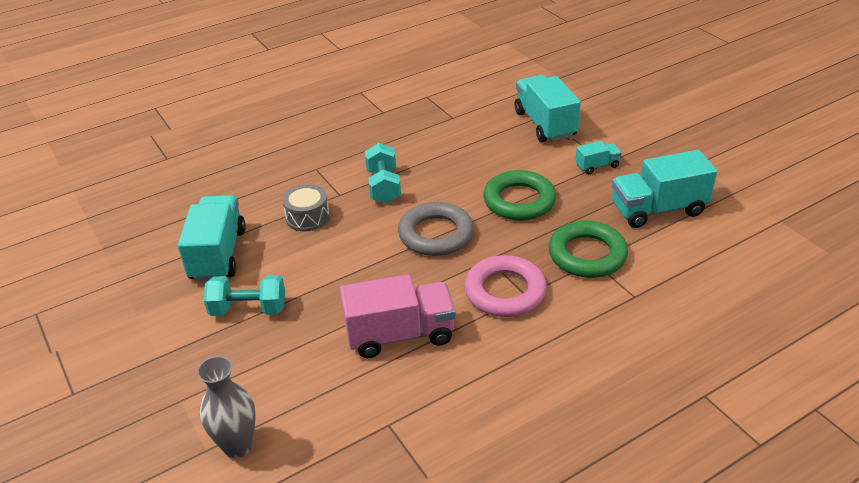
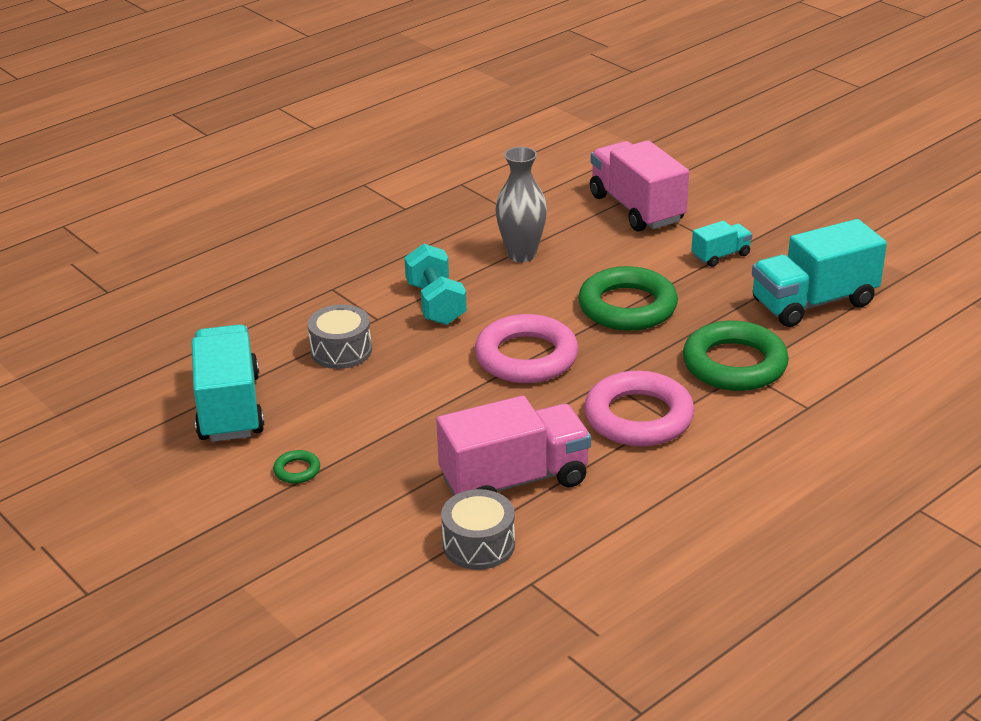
camera: 10 degrees left, 5 degrees down
(237, 445) = (339, 628): grey vase -> grey vase (521, 254)
(248, 309) = (297, 470): turquoise dumbbell -> green ring
(359, 386) = (478, 544): none -> grey drum
(436, 234) = (526, 357): grey ring -> pink ring
(545, 124) = (636, 208): turquoise truck -> pink truck

